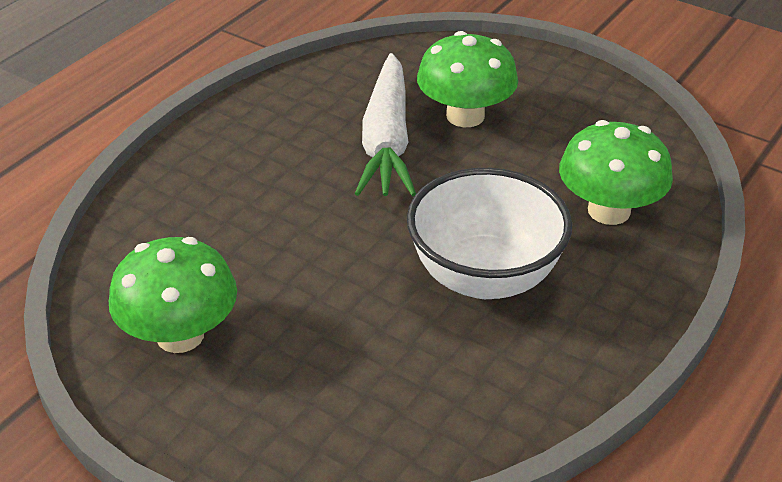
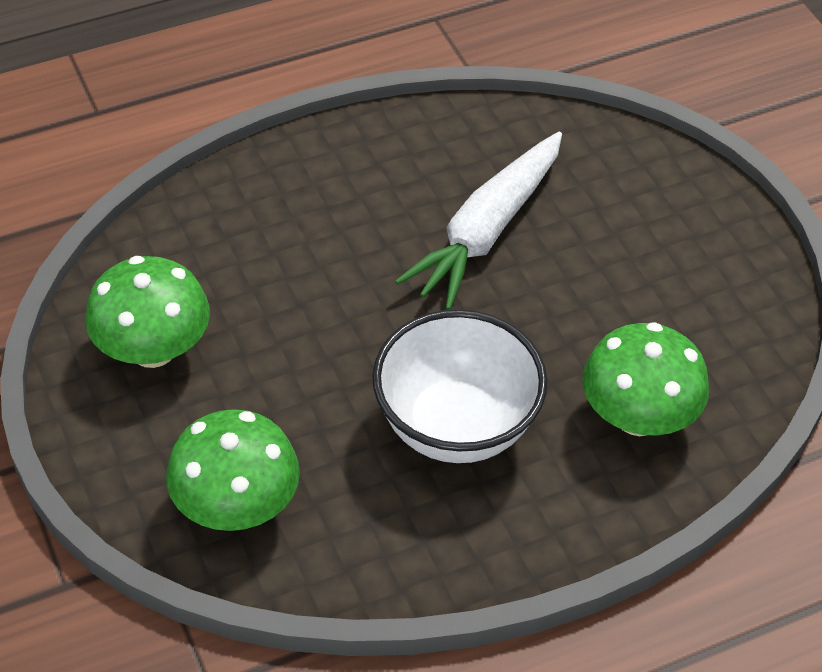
camera: 30 degrees right, 10 degrees up
(465, 116) = (588, 238): green mushroom -> green mushroom (236, 505)

